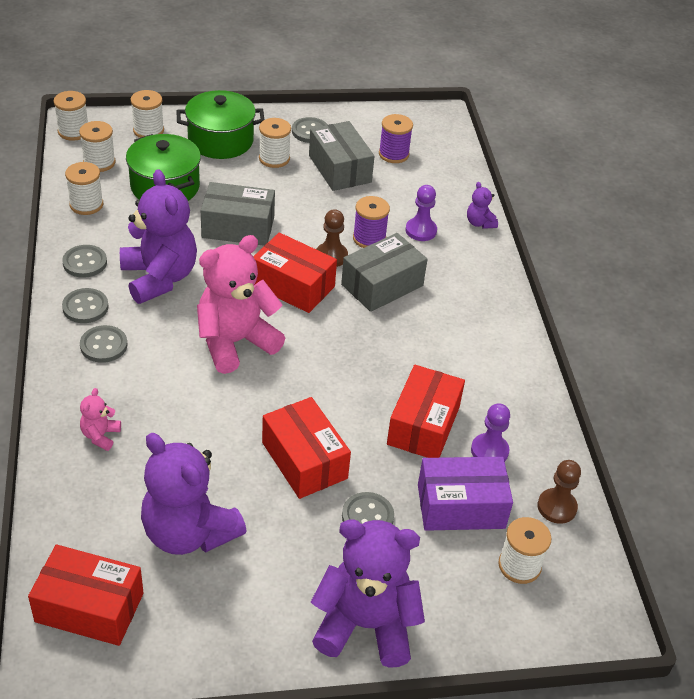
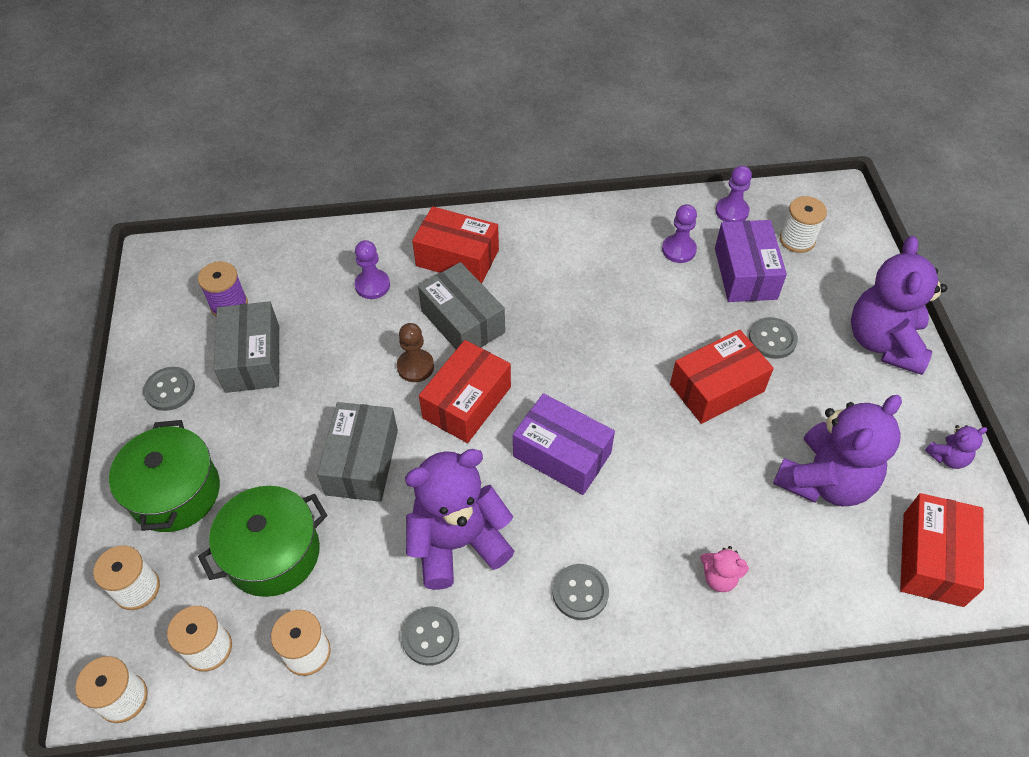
camera: 85 degrees left, 10 degrees up
(85, 307) = (515, 623): grey button -> none
(235, 342) = (562, 454): pink teddy bear -> purple box
(274, 158) = (224, 428): white spool -> none
(339, 169) = (252, 358): grey box -> grey box turned 75 degrees counterclockwise
(369, 238) = (385, 331): purple spool -> none
(423, 425) = (656, 295): red box -> red box (457, 258)
(479, 223) = (361, 235): purple teddy bear -> purple teddy bear (948, 457)
(556, 507) = (731, 211): brown pawn -> purple pawn

